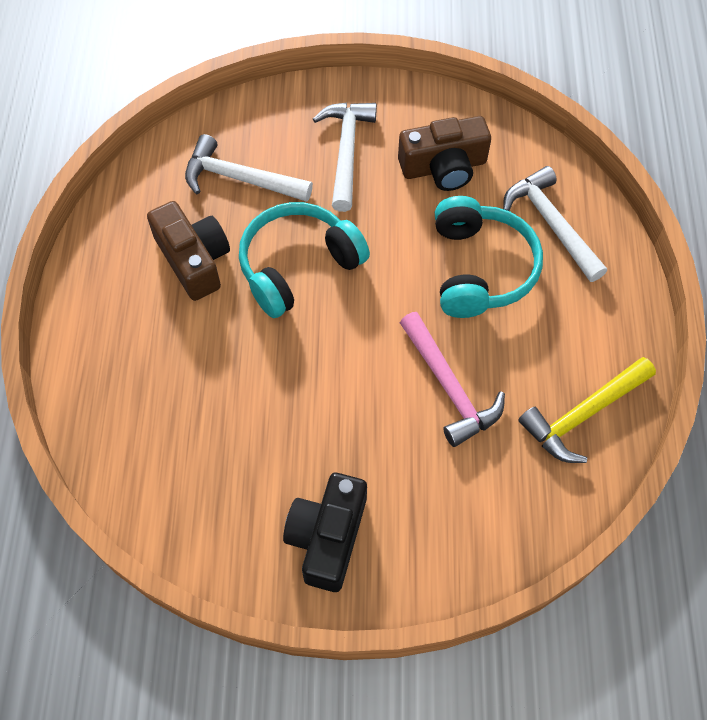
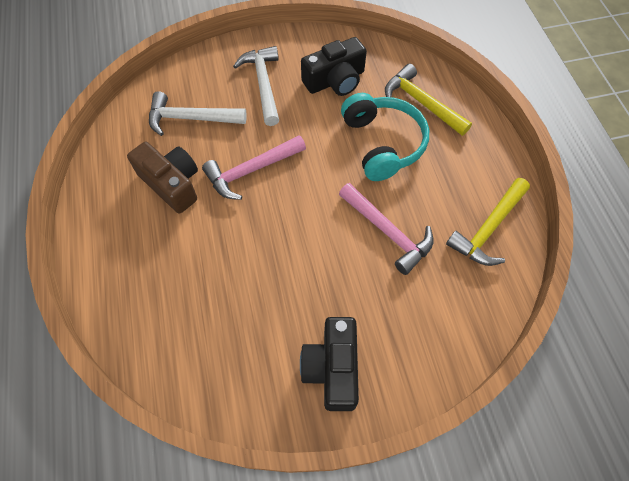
camera: 15 degrees left, 0 degrees up
(298, 266) = (251, 171): turquoise headphones -> pink hammer
(443, 167) = (335, 80): brown camera -> black camera
(551, 224) = (421, 103): white hammer -> yellow hammer

